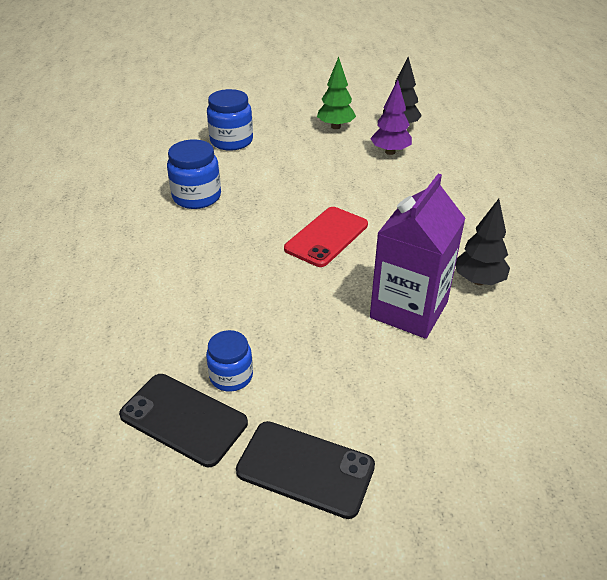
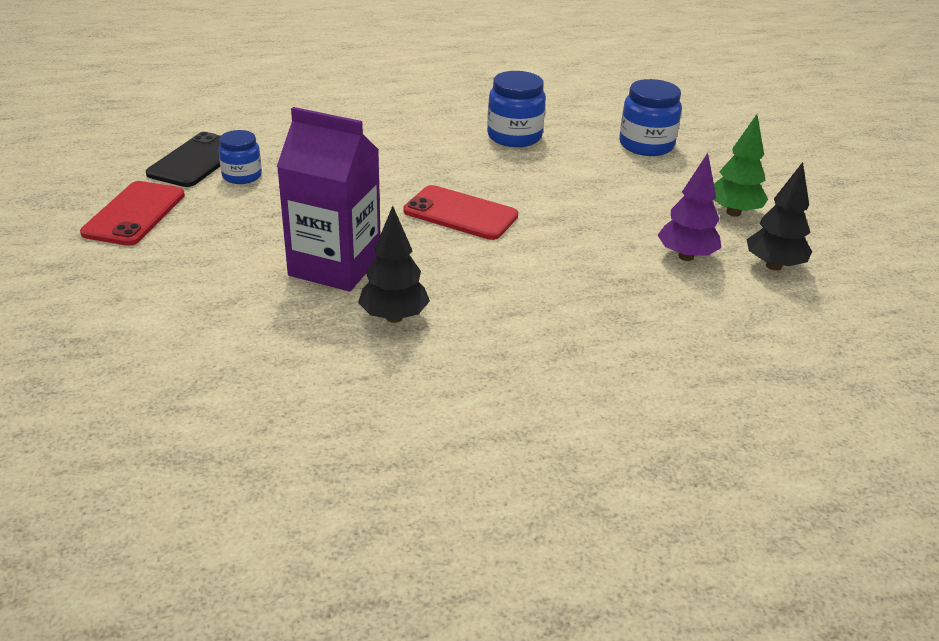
camera: 80 degrees right, 5 degrees down
(305, 469) = (134, 214): black phone -> red phone

